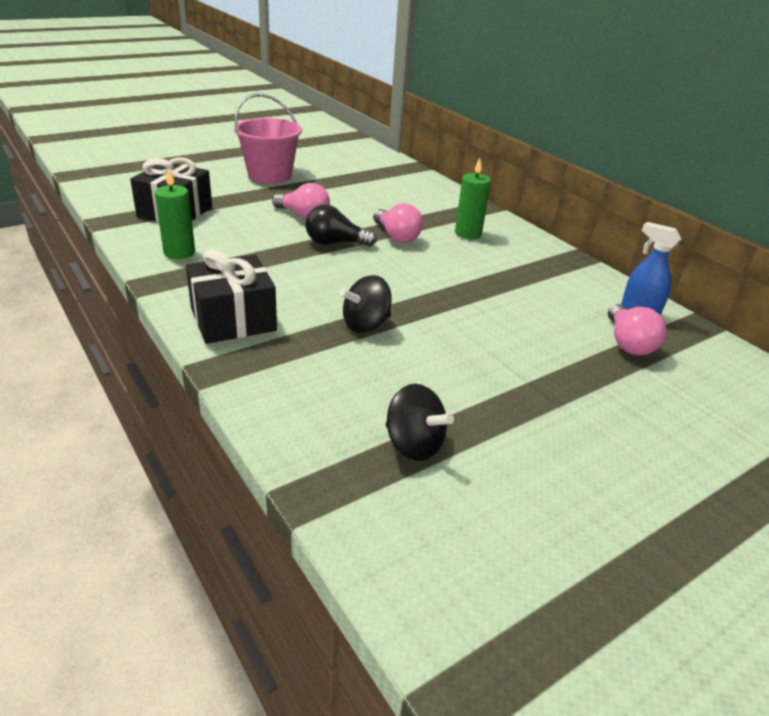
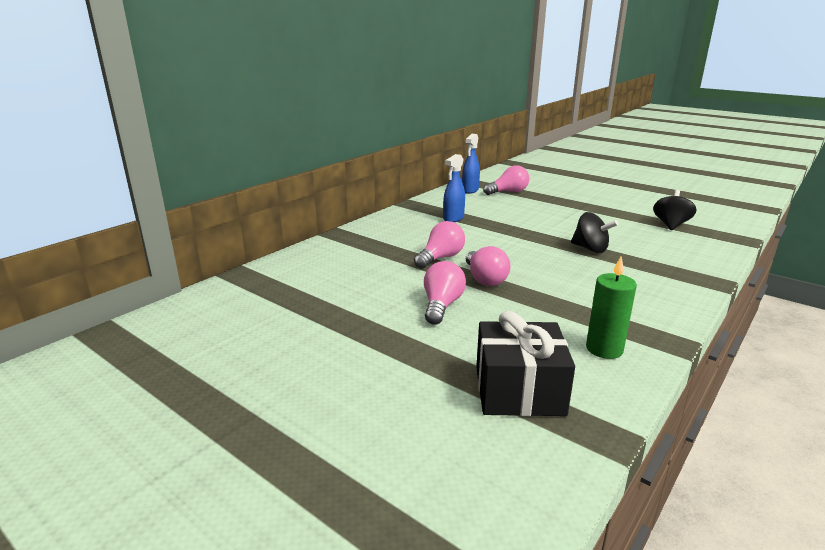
camera: 105 degrees left, 10 degrees down
(233, 319) = (657, 291): black gift -> none
(270, 175) = (330, 357): pink bucket -> none
(335, 243) = (485, 279): black light bulb -> pink light bulb
(468, 233) = (405, 235): green candle -> none
(511, 269) = (453, 218): none -> blue spray bottle

